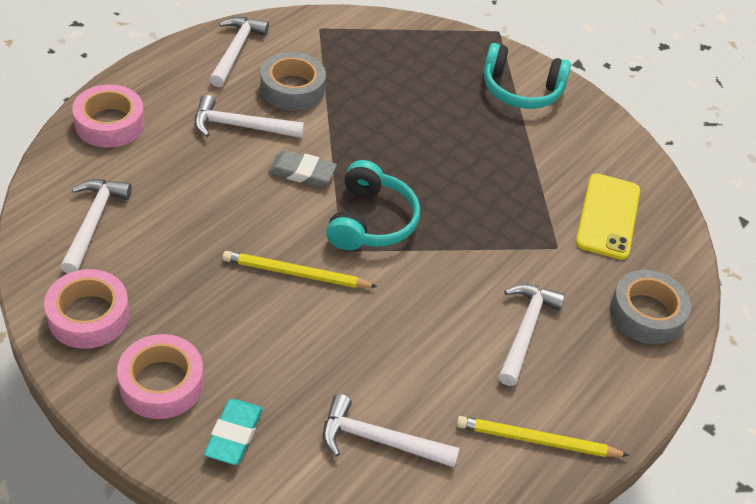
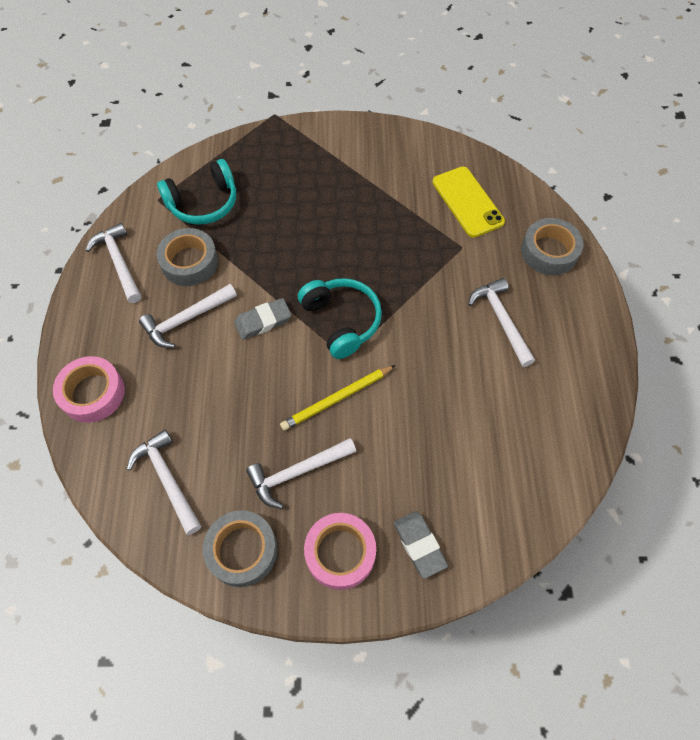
camera: 35 degrees left, 15 degrees up
(88, 316) = (242, 550): pink tape -> grey tape
(234, 435) = (419, 545): turquoise eraser -> grey eraser
(379, 440) = (500, 467): white hammer -> white hammer (297, 472)
(521, 90) = (332, 149): turquoise headphones -> turquoise headphones (203, 203)
(537, 441) = (577, 387): yellow pencil -> none

